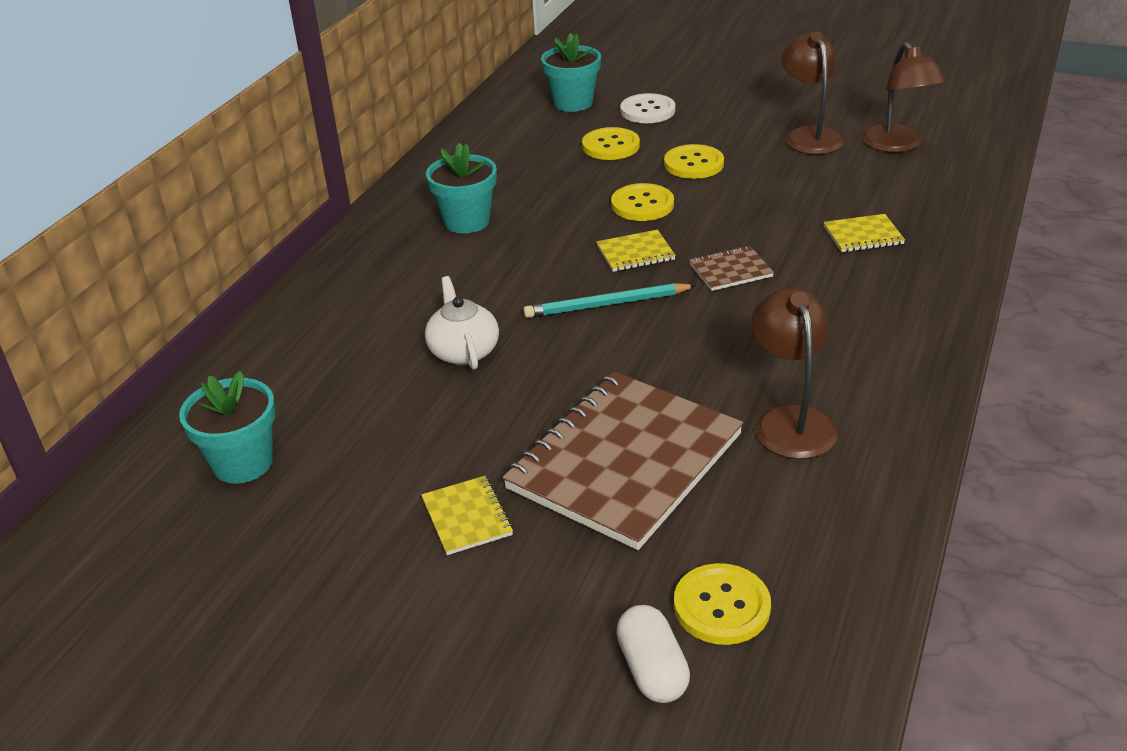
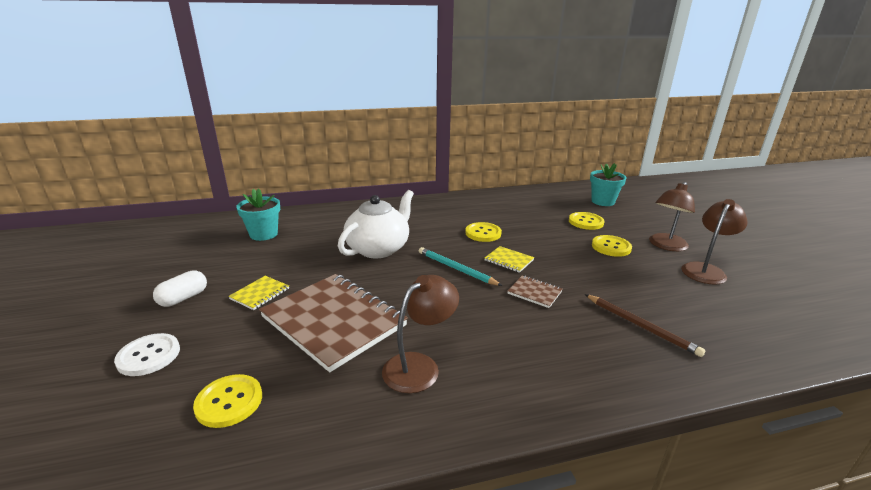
camera: 50 degrees right, 10 degrees down
(463, 351) = (379, 249): white teapot -> white teapot, size x1.67
(466, 221) = (473, 214): turquoise flower pot -> none
(625, 462) = (333, 321): brown notebook -> brown notebook turned 45 degrees clockwise
(642, 204) = (552, 247): yellow button -> yellow button (483, 233)
(647, 111) = (632, 219): white button -> white button (149, 356)
(652, 669) = (165, 395): white capsule -> white capsule (183, 298)
(863, 235) = (641, 326): yellow notebook -> brown pencil
(897, 145) = (760, 304): brown lamp -> brown lamp (665, 246)

